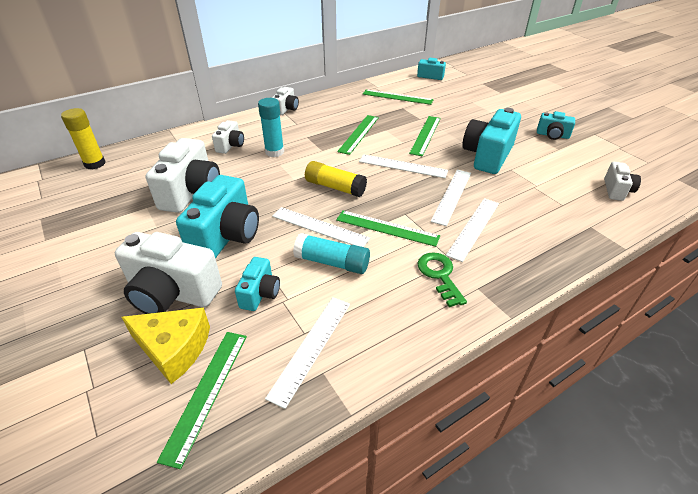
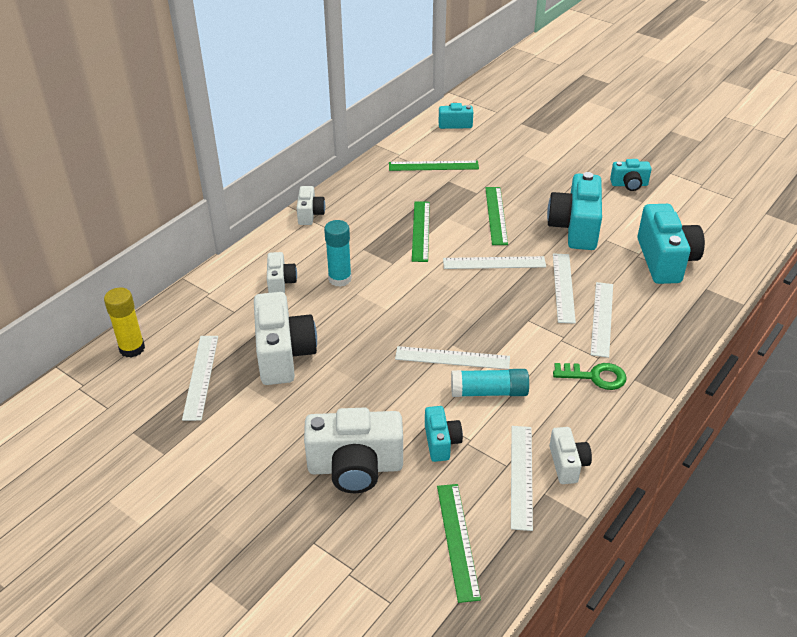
camera: 20 degrees left, 0 degrees up
(121, 193) = (200, 376): none -> white ruler
(174, 348) = (399, 515): yellow cheese -> none
(226, 236) = (363, 394): turquoise camera -> turquoise camera (665, 260)
(335, 187) = (438, 307): yellow glue stick -> none
(387, 228) = (519, 341): green ruler -> none
(439, 275) = (595, 376): green key -> green key turned 135 degrees clockwise
(617, 190) = (715, 240): white camera -> white camera (567, 464)

